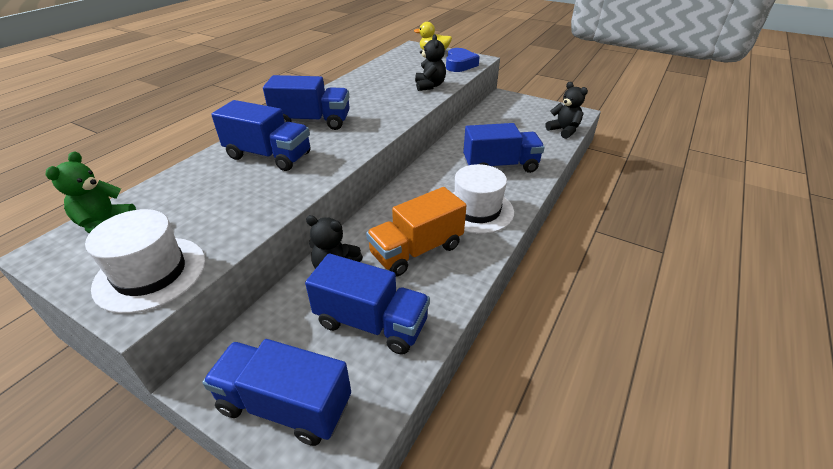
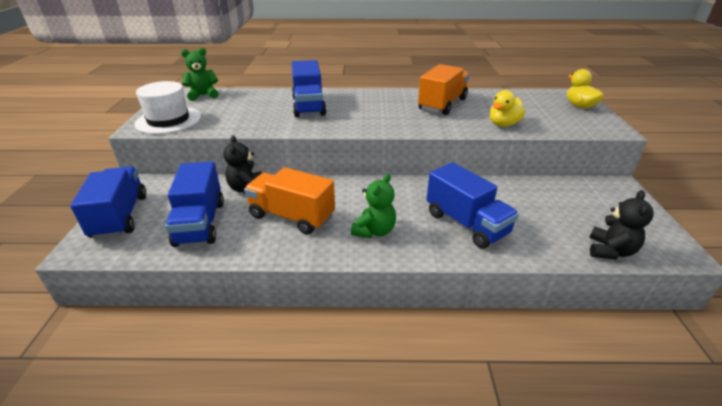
camera: 60 degrees right, 5 degrees down
(312, 121) = (370, 102): blue truck -> none
(364, 93) = (442, 104): none -> orange truck
(429, 86) = (503, 124): black teddy bear -> yellow duck
(459, 64) = (579, 124): blue heart -> none
(477, 210) = (374, 231): white hat -> green teddy bear

